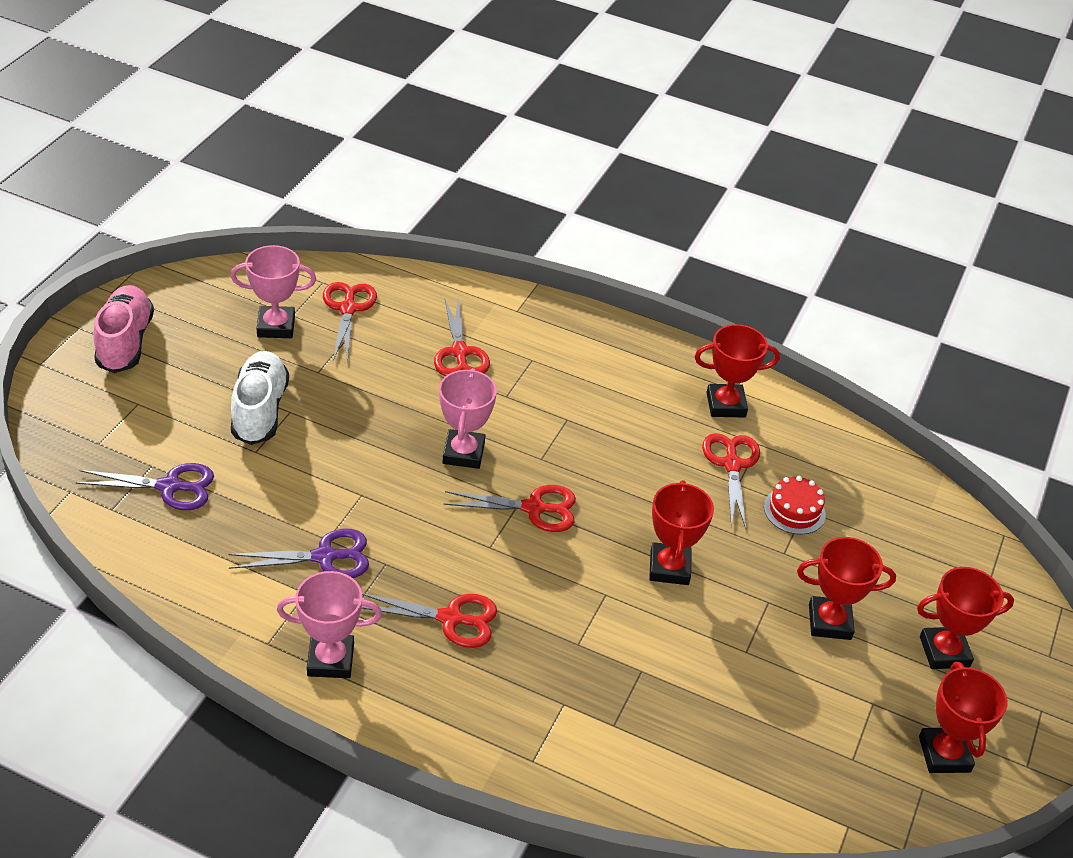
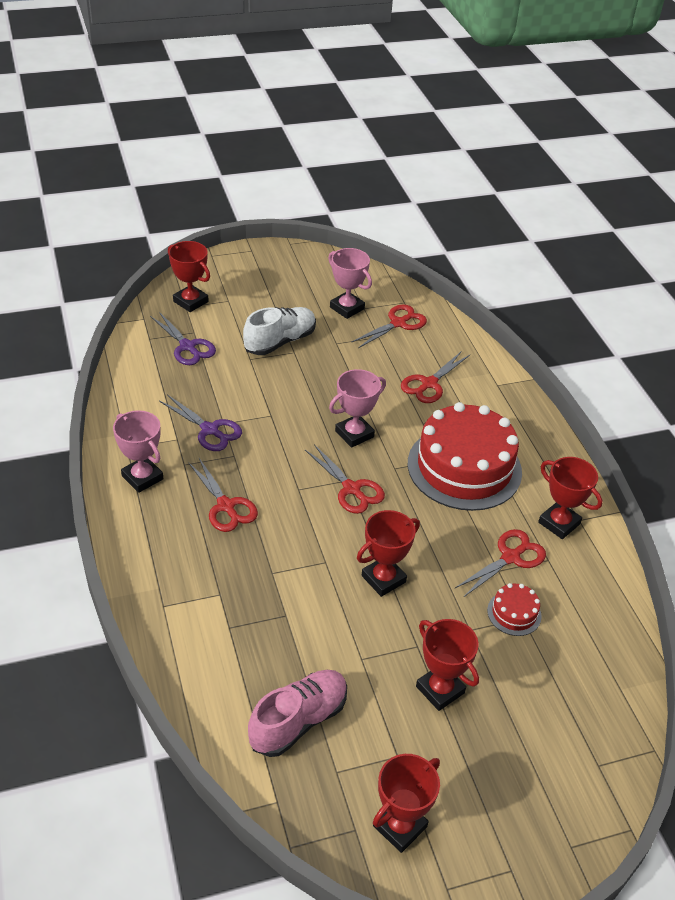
camera: 50 degrees right, 0 degrees up
(125, 342) = (263, 270): pink shoe -> pink shoe (298, 721)
(594, 412) = (464, 467): none -> red cake
(944, 652) = (493, 774): red trophy -> red trophy (190, 301)

